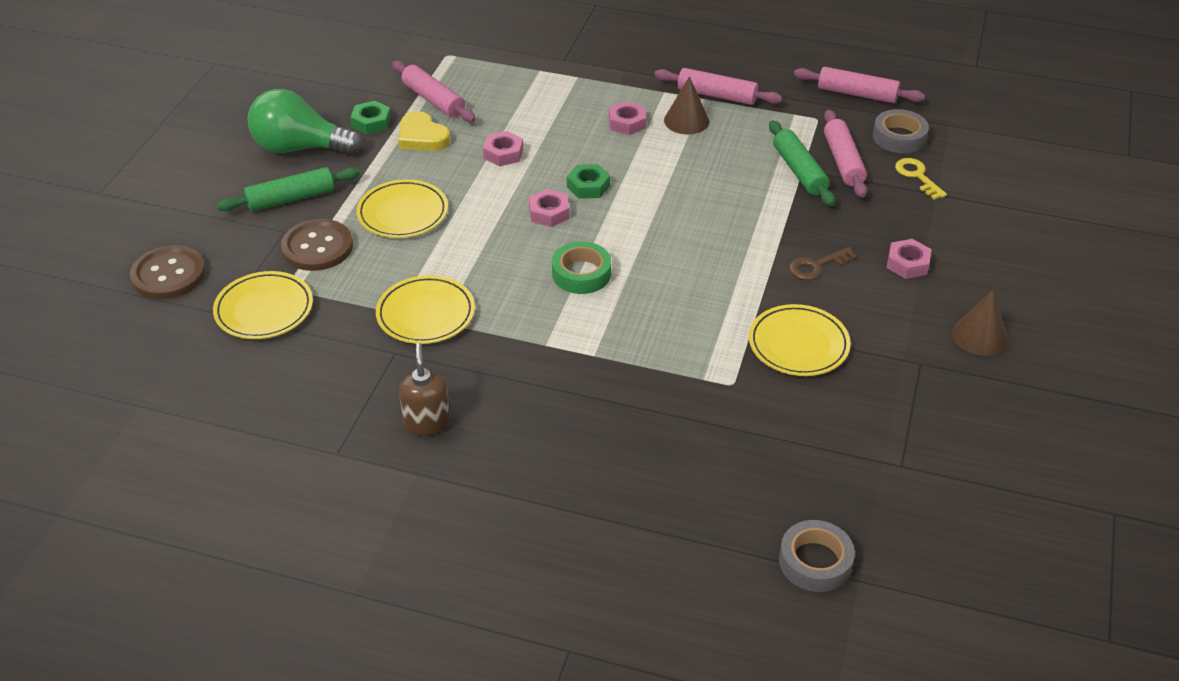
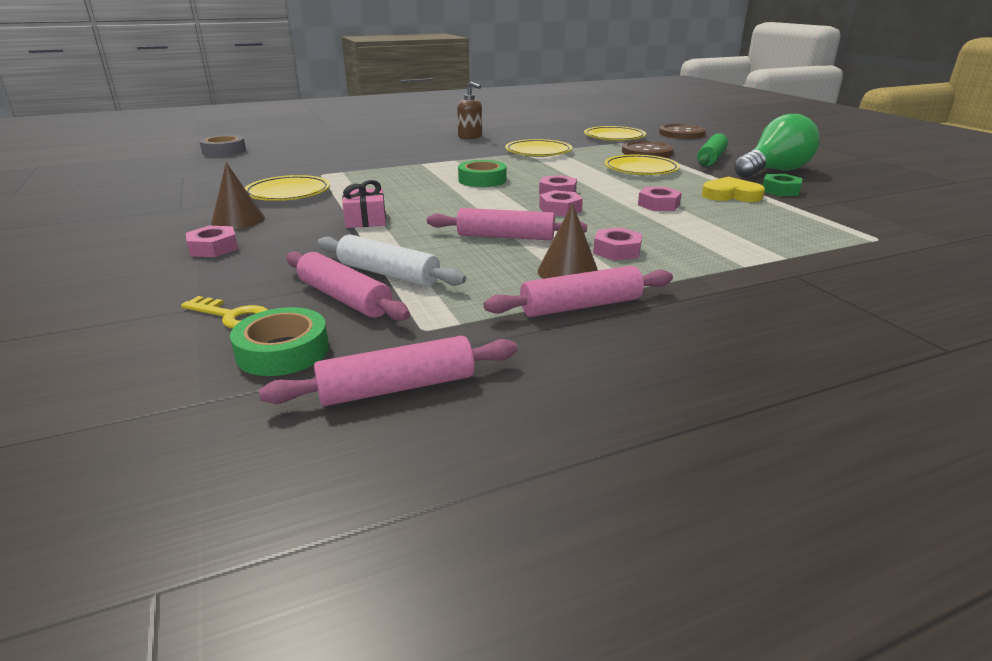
camera: 140 degrees right, 15 degrees down
(433, 100) = (788, 212): pink rolling pin -> pink rolling pin (505, 237)
(588, 186) = (560, 209): green nut -> pink nut
(761, 250) = (365, 219): none -> pink gift
(799, 171) = (388, 274): green rolling pin -> white rolling pin
(817, 266) = (306, 225): brown key -> none
(899, 137) = (283, 351): grey tape -> green tape
(979, 336) = (124, 230): brown cone -> brown cone (238, 220)

